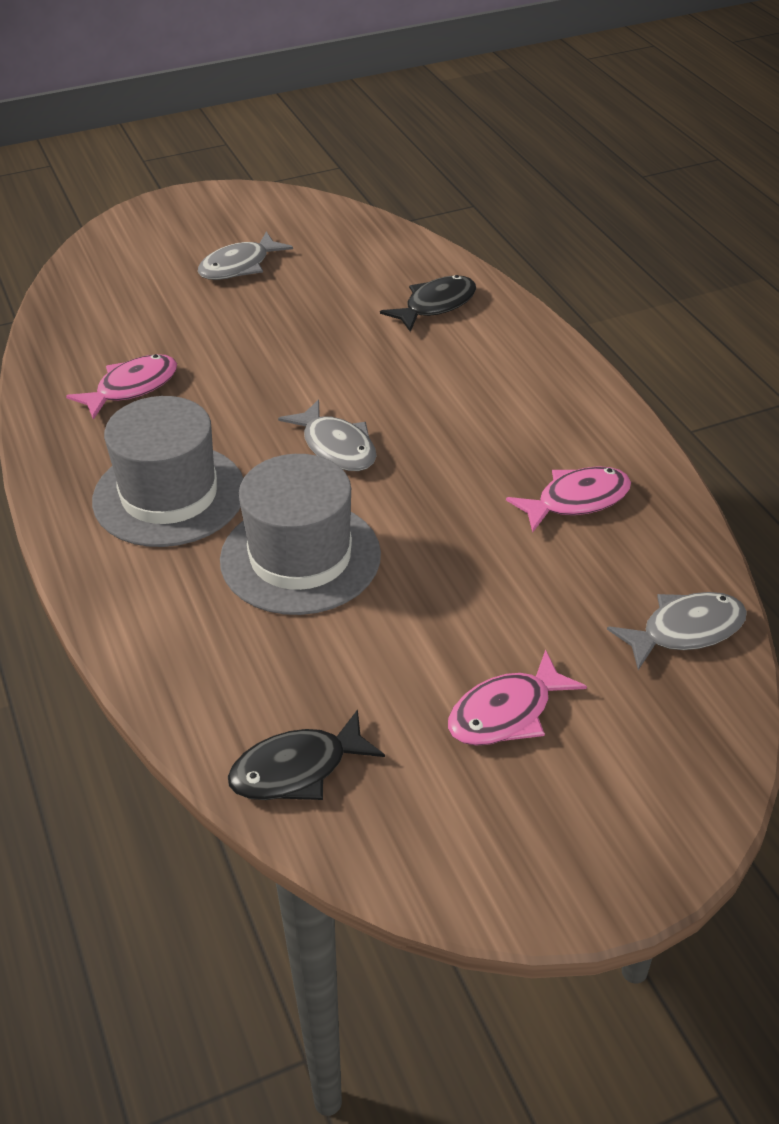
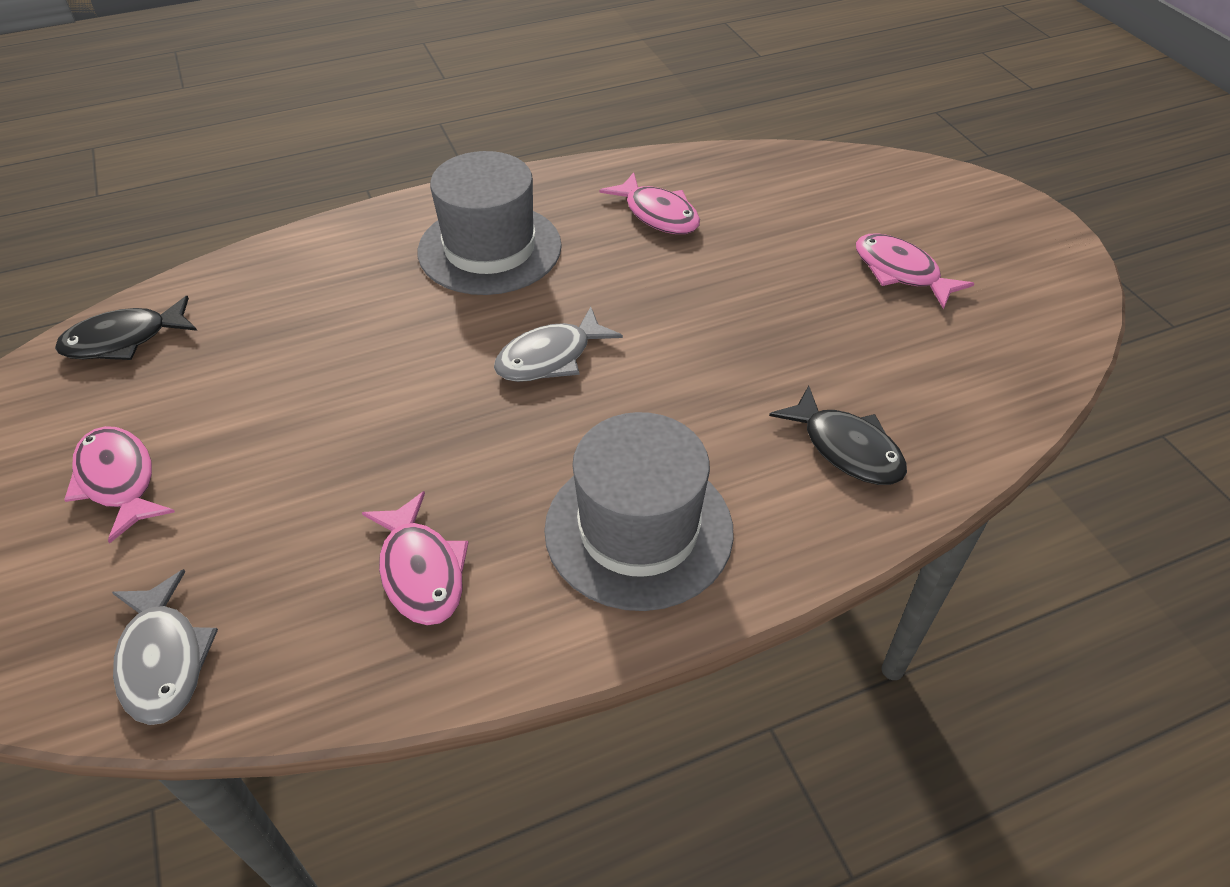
camera: 90 degrees right, 5 degrees up
(239, 266) = (901, 272): grey fish -> pink fish
(297, 769) = (124, 340): black fish -> black fish turned 90 degrees counterclockwise
(300, 557) = (382, 335): grey hat -> grey hat (638, 529)

